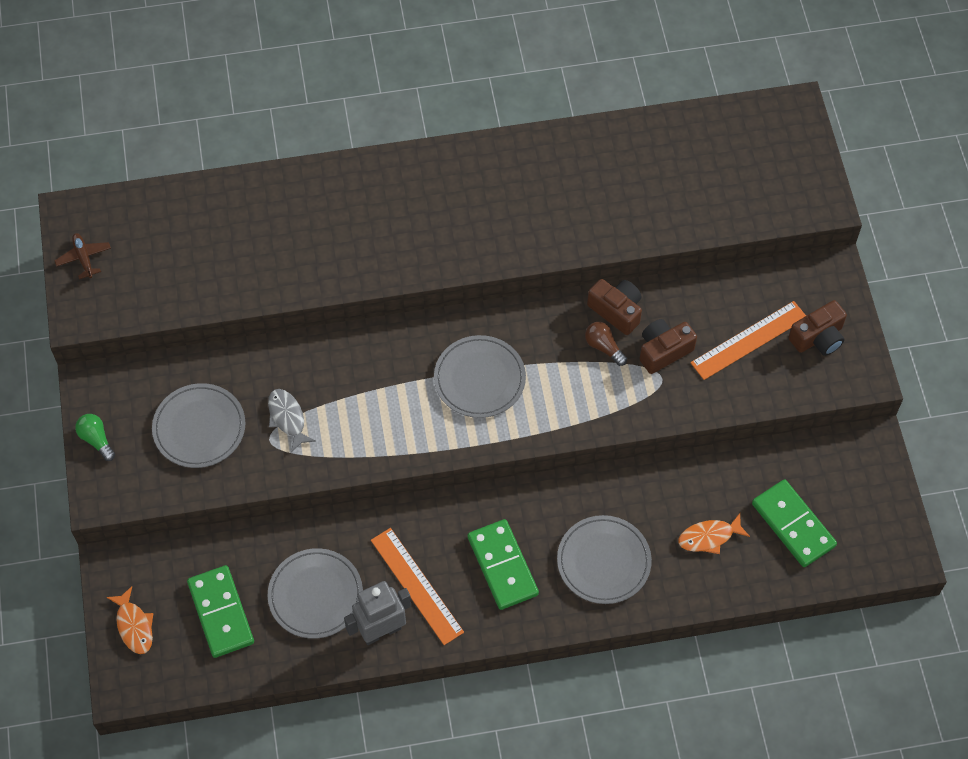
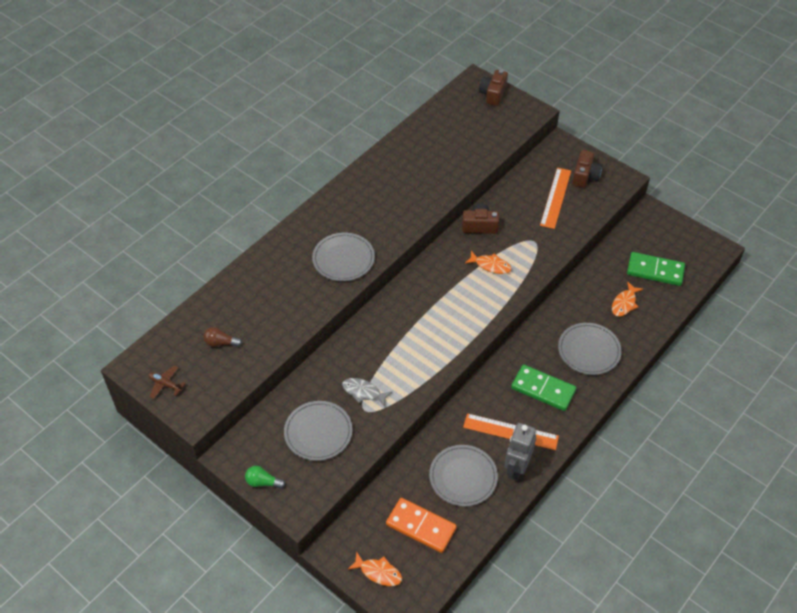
camera: 40 degrees left, 10 degrees down
(221, 613) = (421, 526): green domino -> orange domino
(479, 379) = (445, 302): grey plate -> grey plate (343, 259)
(577, 371) = (490, 265): none -> orange fish
(603, 347) = (491, 246): brown light bulb -> brown light bulb (221, 343)
(663, 351) = (521, 228): brown camera -> brown camera (493, 94)

